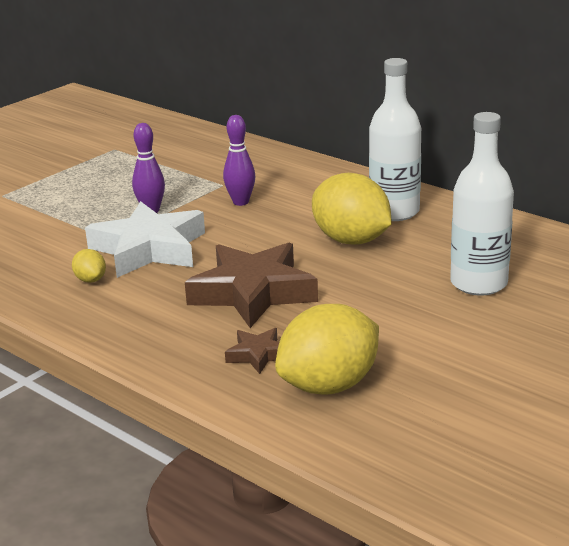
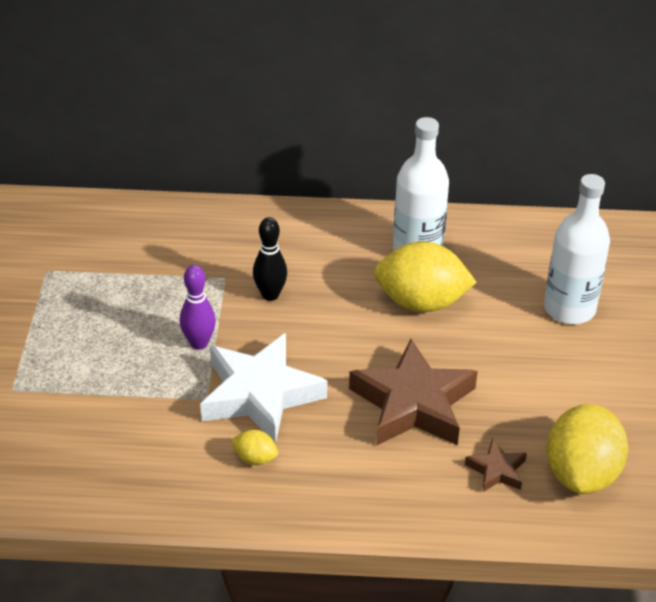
camera: 40 degrees left, 15 degrees up
(241, 202) = (270, 295): purple bowling pin -> black bowling pin

